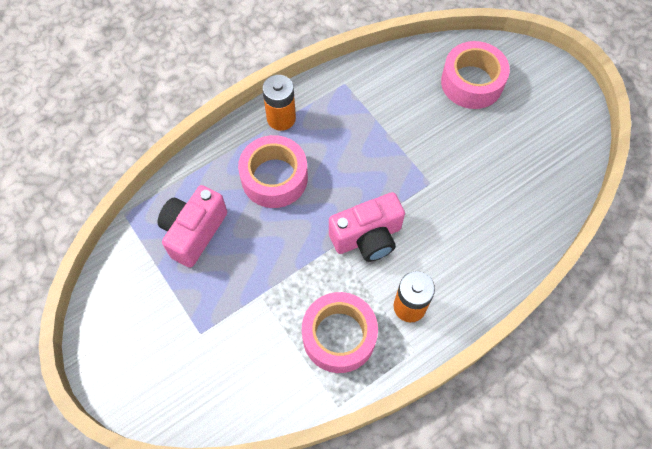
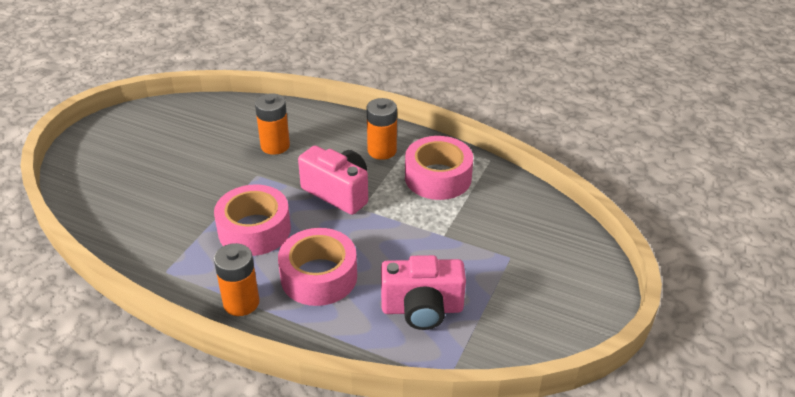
camera: 120 degrees left, 25 degrees down
(468, 215) = (275, 146): none -> orange battery
(472, 82) = (121, 184): pink tape -> pink tape (254, 230)

